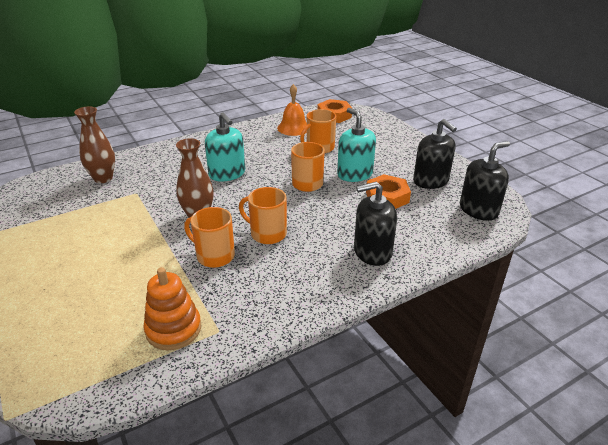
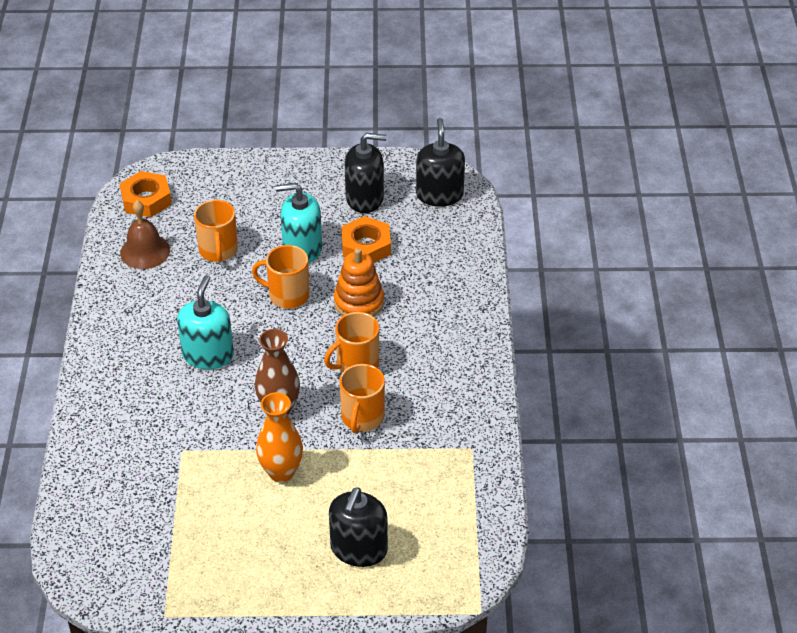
camera: 60 degrees left, 10 degrees up
(103, 178) = (117, 474): brown vase -> none
(136, 238) = (281, 472): none -> orange vase
(173, 329) = (448, 478): orange stacking toy -> orange stacking toy (359, 302)
(214, 256) = (362, 417): orange mug -> orange mug turned 45 degrees counterclockwise
(227, 174) = (208, 355): turquoise soap dispenser -> turquoise soap dispenser turned 75 degrees counterclockwise
(293, 128) = (145, 251): orange bell -> brown bell
(372, 252) = (443, 301): black soap dispenser -> black soap dispenser (358, 549)

